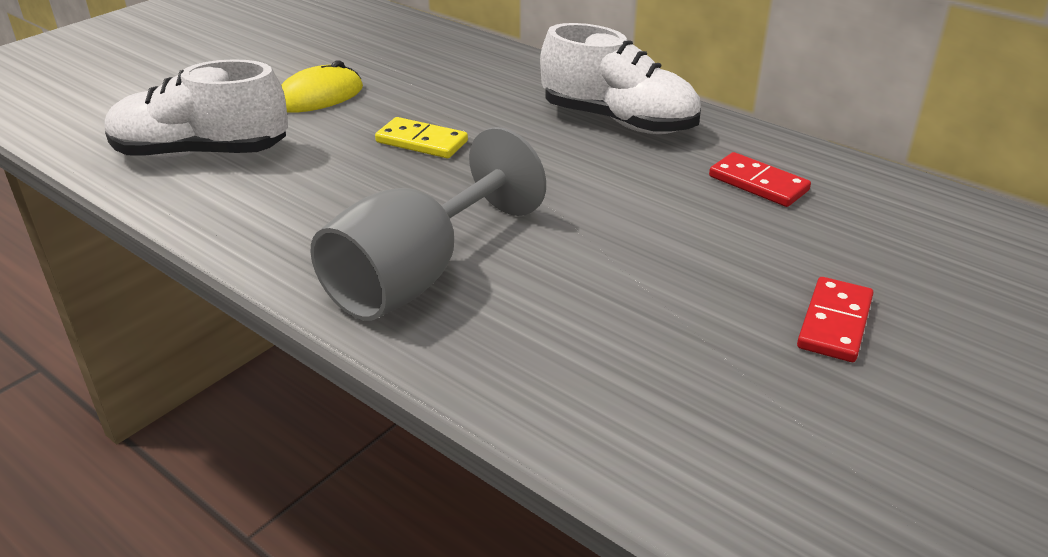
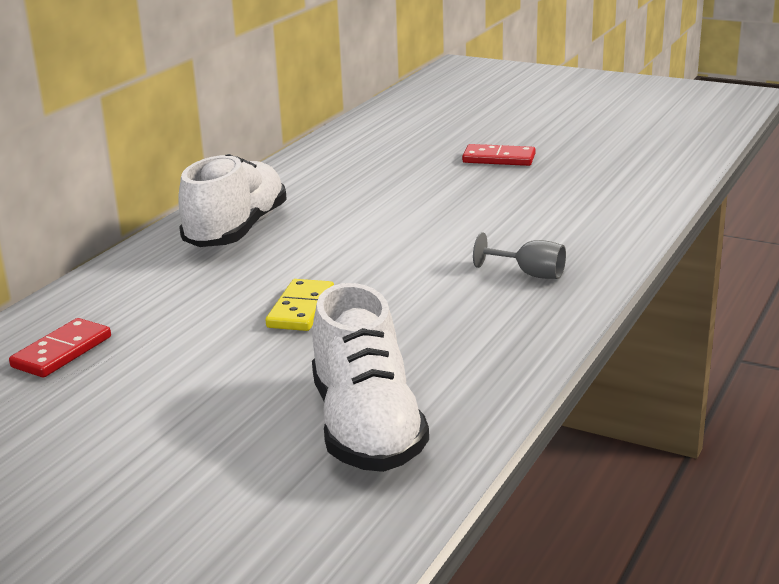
camera: 100 degrees left, 10 degrees down
(319, 97) = (196, 389): yellow mouse -> none
(416, 276) = (530, 274): grey goblet -> grey goblet, size x0.43
(758, 183) = (335, 180): red domino -> red domino (62, 352)

